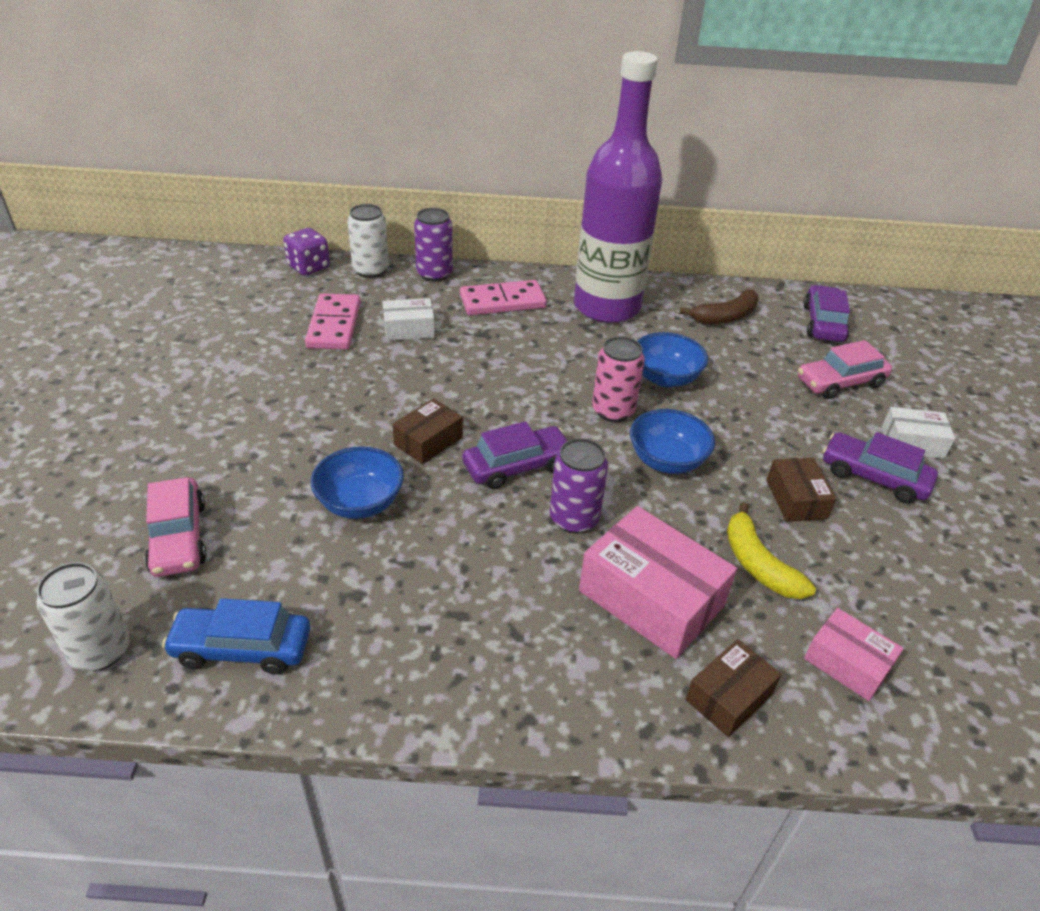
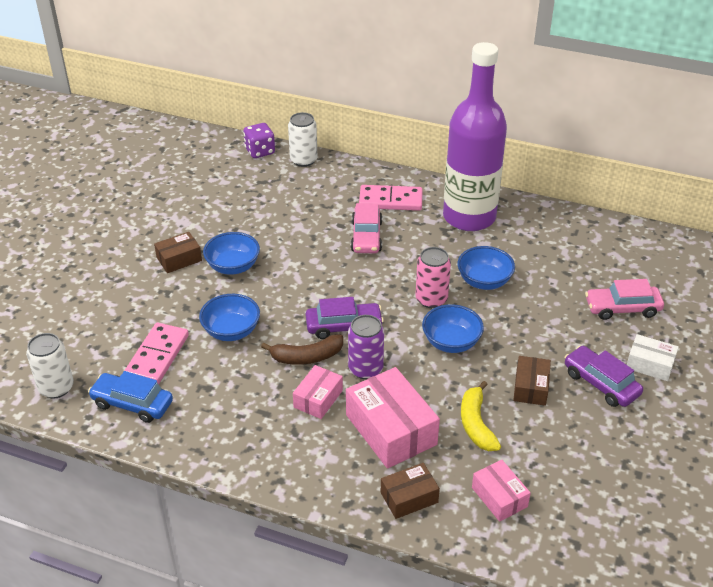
camera: 20 degrees right, 0 degrees up
(178, 537) = (116, 331): pink car -> pink car (366, 236)
(328, 413) = (233, 266): none -> blue bowl
(334, 325) = (261, 201): pink domino -> pink domino (157, 356)
(409, 329) = (312, 212): white box -> none
(428, 441) = (291, 298): brown box -> brown box (179, 259)
(434, 274) = (349, 170): purple can -> none
(528, 576) = (318, 399): none -> pink box
(725, 317) = (560, 240): brown banana -> brown banana (307, 357)
(823, 323) = (640, 258): purple car -> none

